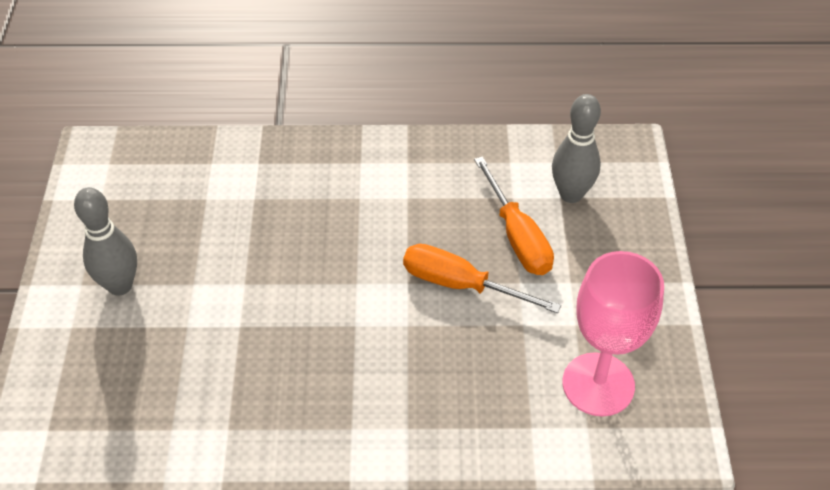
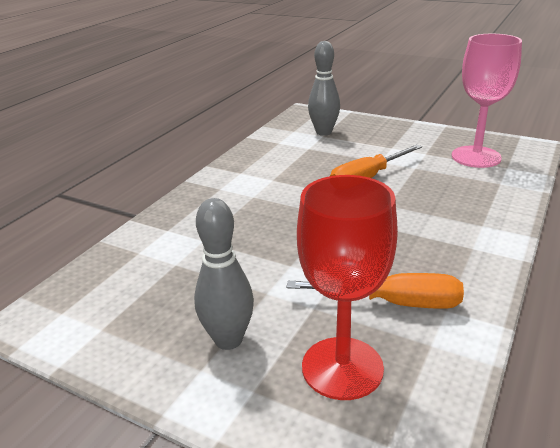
camera: 60 degrees left, 20 degrees down
(117, 374) = (342, 368): none -> red goblet
(517, 236) = (342, 153): orange screwdriver -> orange screwdriver (394, 303)

